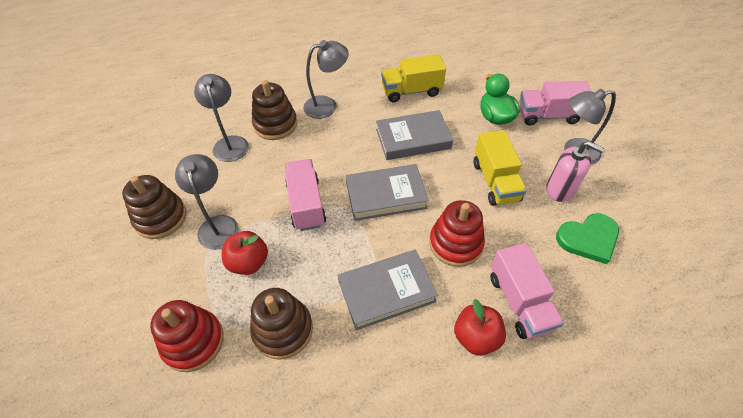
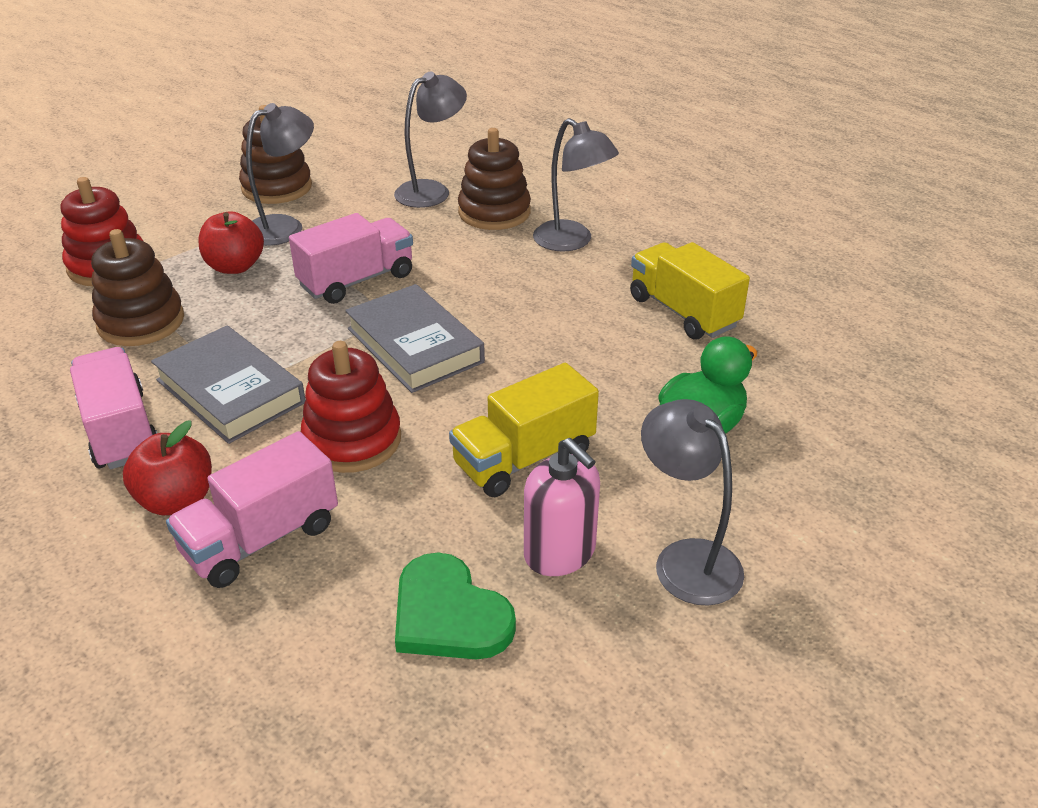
camera: 65 degrees right, 15 degrees down
(413, 139) = (561, 342): grey book -> none
(548, 115) = (773, 500): pink truck -> pink truck (120, 430)
(560, 189) = (560, 552): pink soap dispenser -> pink soap dispenser turned 45 degrees counterclockwise

